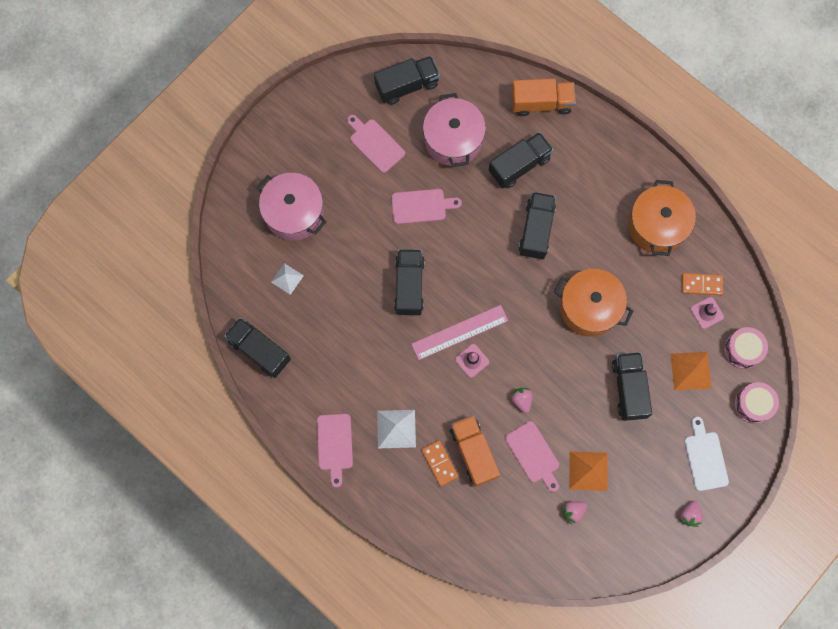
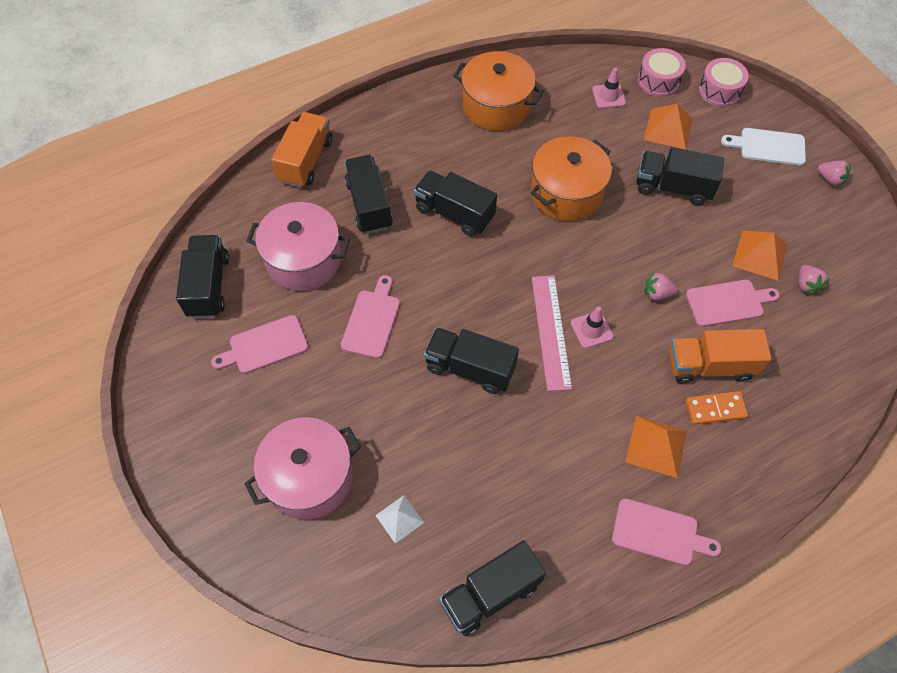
camera: 70 degrees left, 15 degrees down
(396, 428) = (656, 446): white pyramid -> orange pyramid
(701, 284) = (576, 91): orange domino -> none

